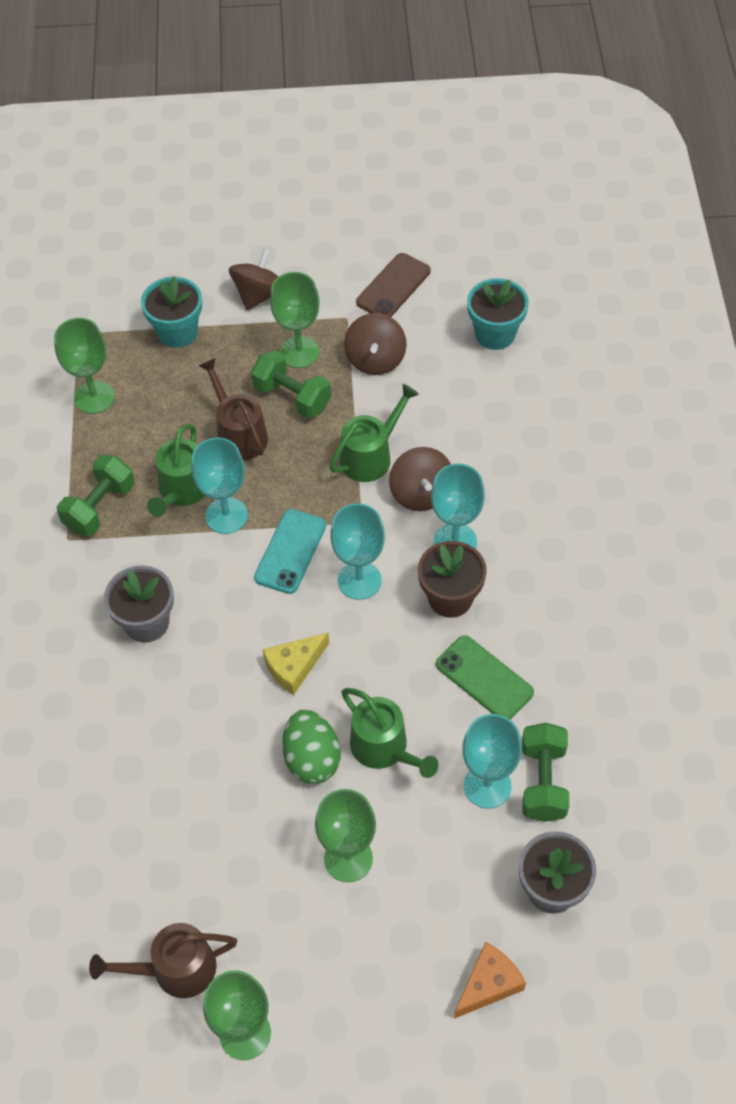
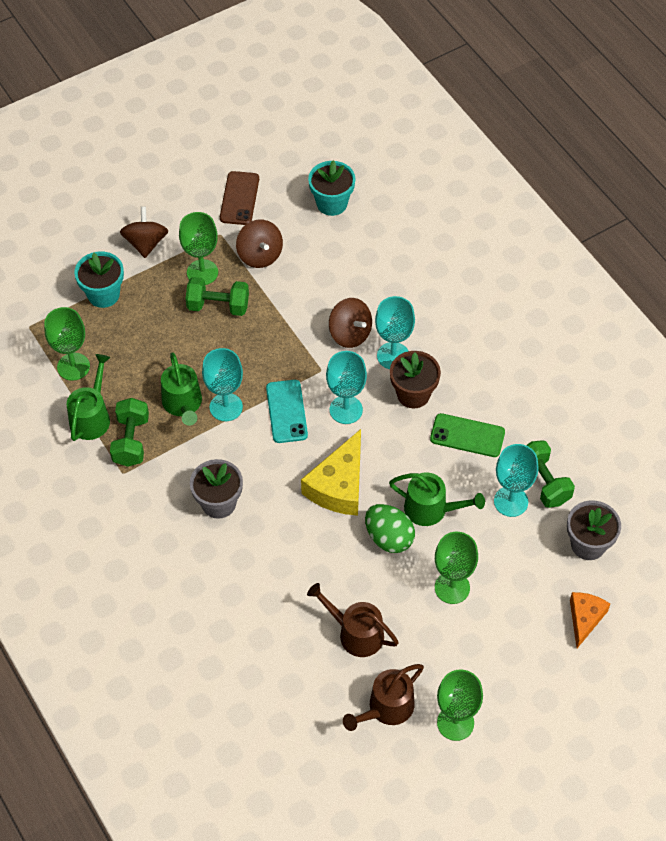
camera: 30 degrees left, 0 degrees up
(239, 434) = (197, 348): brown watering can -> brown watering can (356, 633)
(294, 667) = (339, 485): yellow cheese -> yellow cheese, size x1.64
(370, 456) = (299, 323): green watering can -> green watering can (92, 417)

